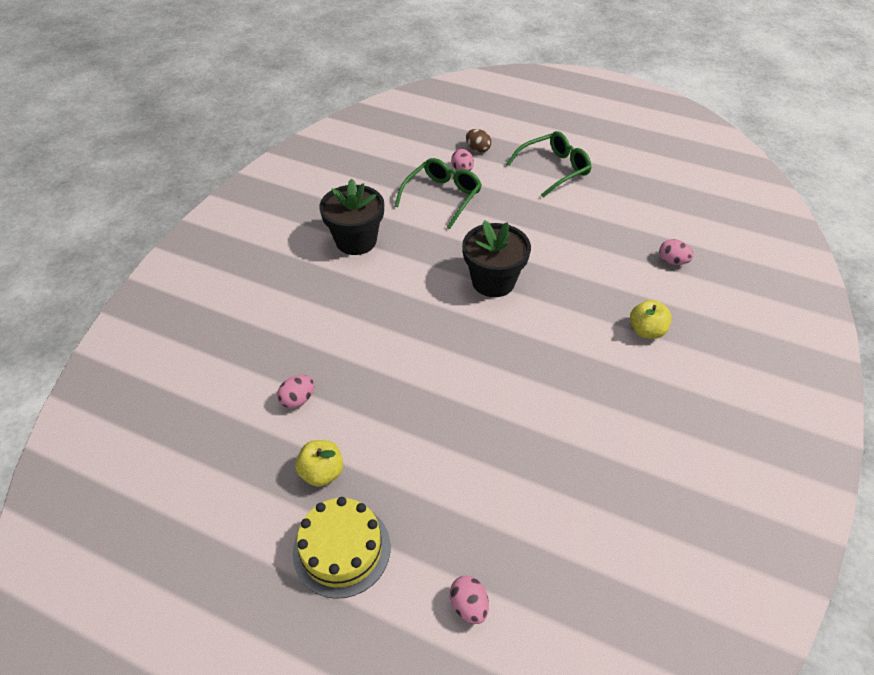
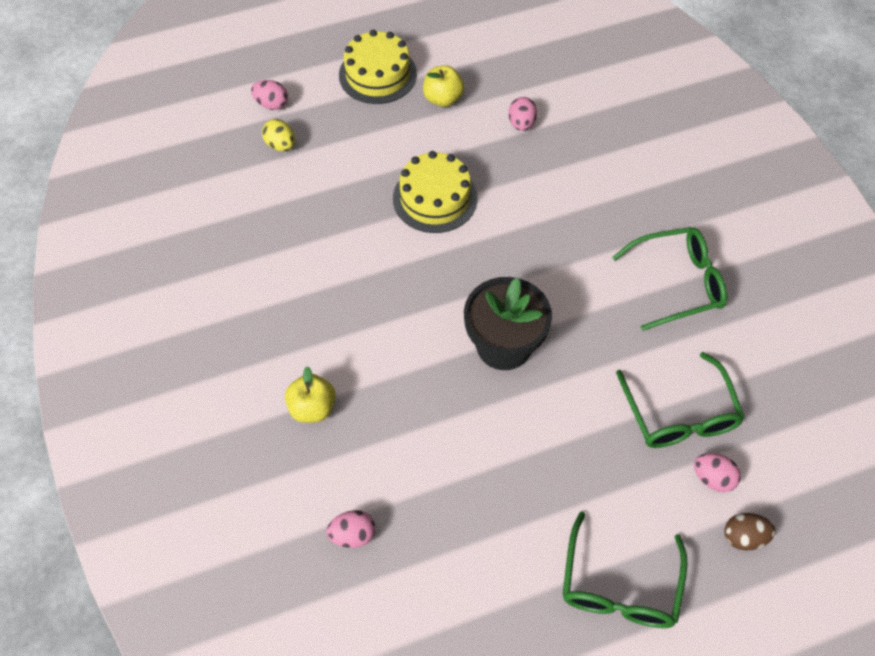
camera: 135 degrees right, 10 degrees up
(356, 241) = (678, 283): black flower pot -> green glasses
(429, 396) = (435, 198): none -> yellow cake
(501, 547) = (280, 145): none -> yellow egg

